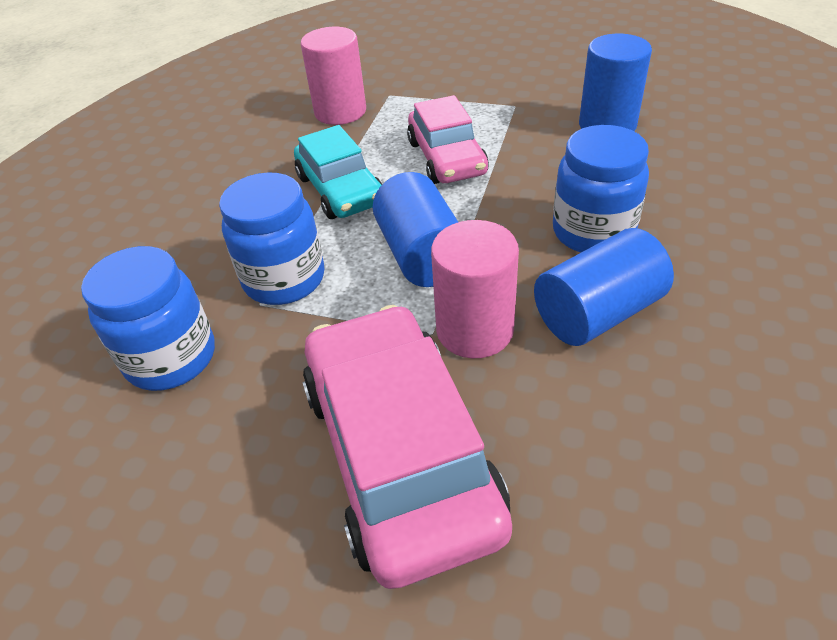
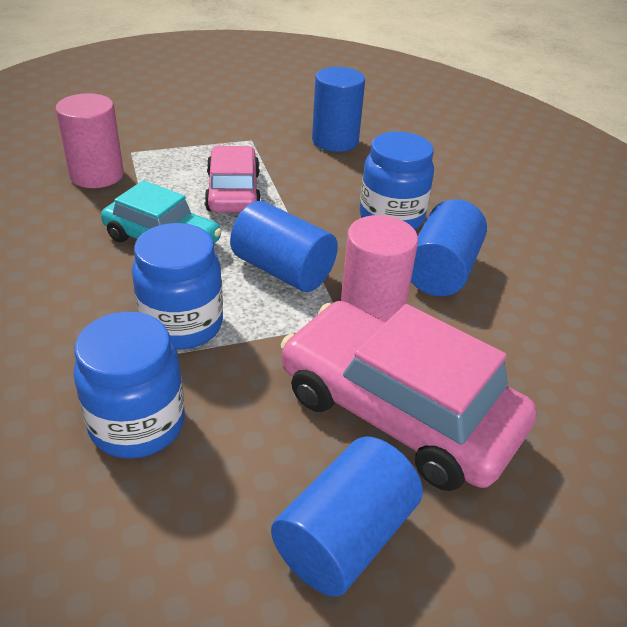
camera: 40 degrees left, 5 degrees down
(232, 556) = (344, 537): none -> blue cylinder
(447, 158) = (233, 192): pink car -> pink car turned 135 degrees counterclockwise

